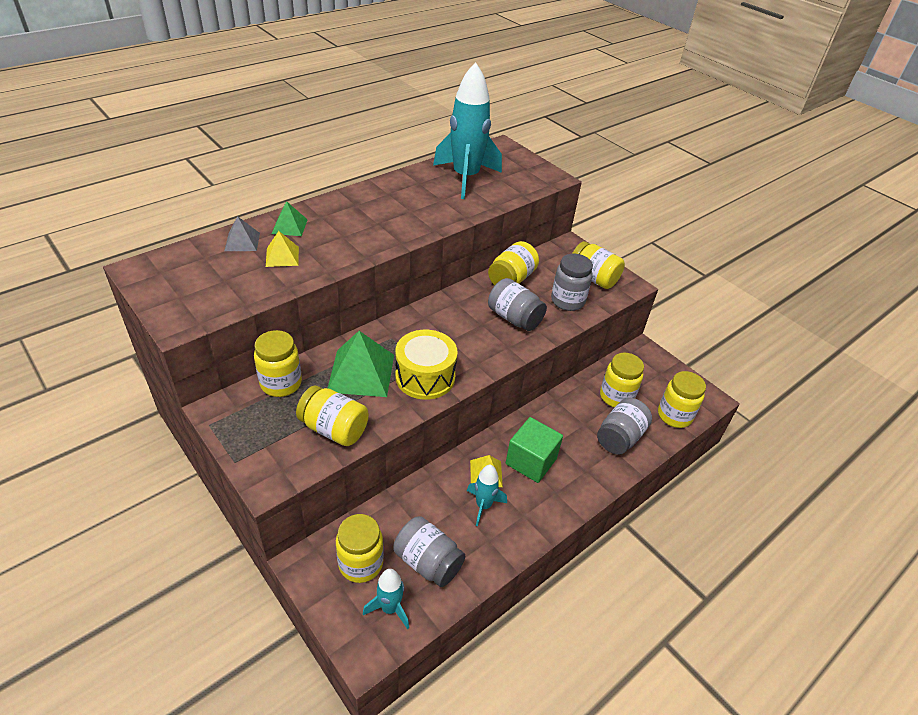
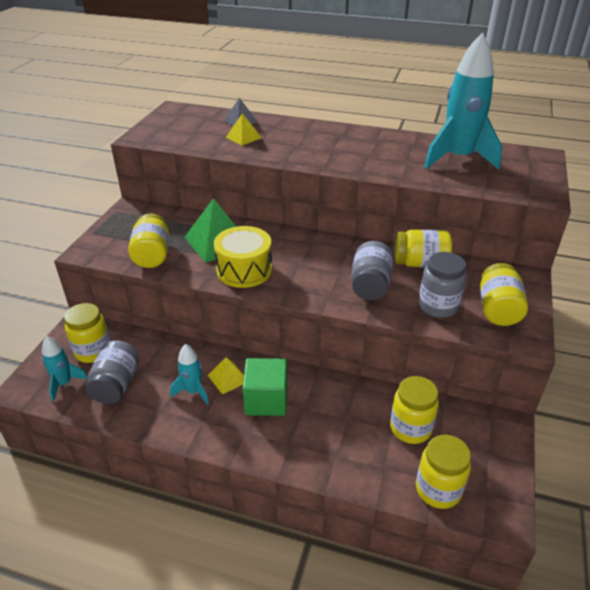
camera: 60 degrees right, 5 degrees down
(281, 383) = (174, 217): yellow jar -> none
(289, 226) = (279, 126): green pyramid -> none
(620, 437) = (357, 453): grey jar -> none

